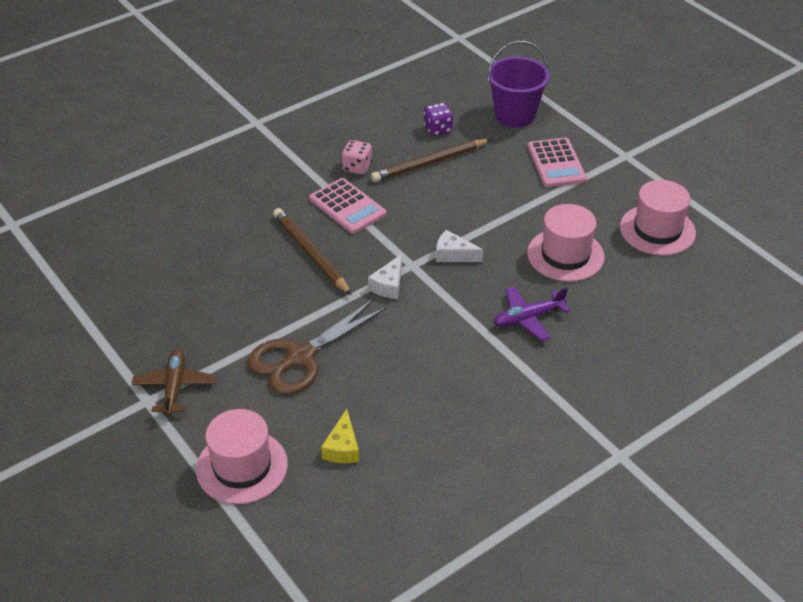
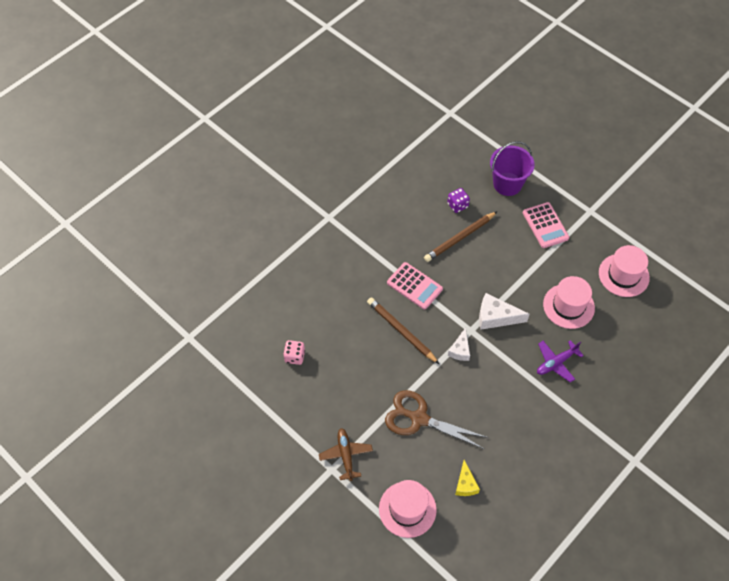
camera: 10 degrees left, 15 degrees up
(300, 357) = (419, 418): brown scissors -> brown scissors turned 75 degrees clockwise
(357, 167) = (411, 249): pink dice -> pink dice (294, 356)
(453, 254) = (496, 317): white cheese -> white cheese, size x1.54

